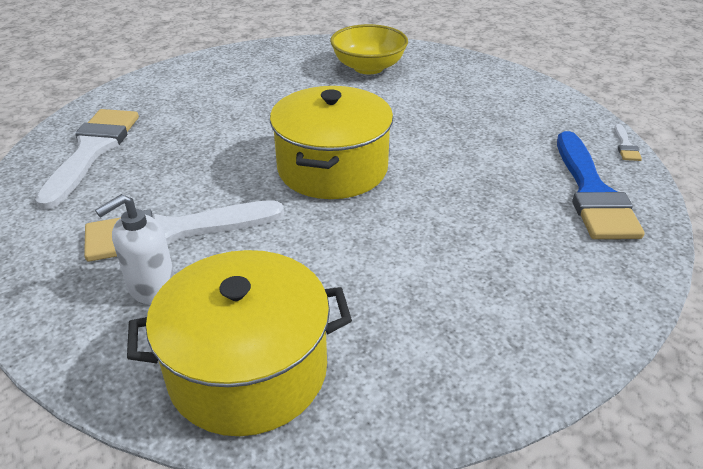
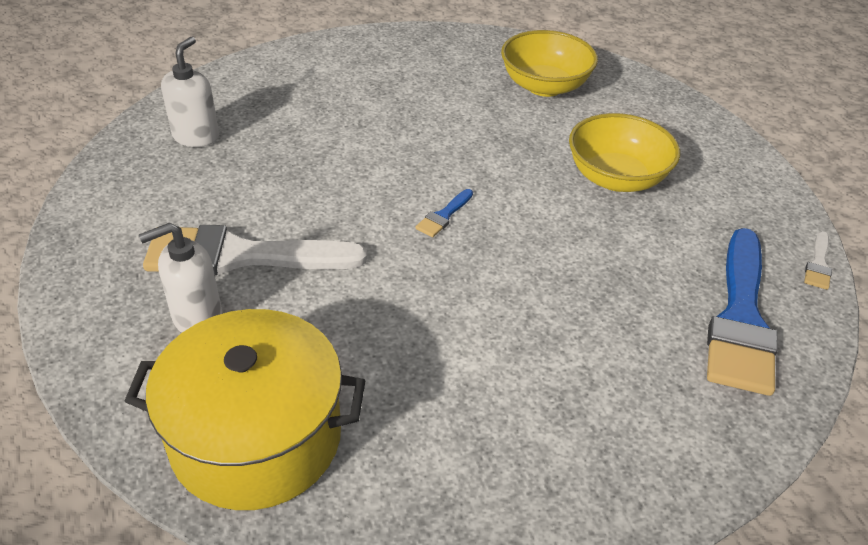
camera: 15 degrees right, 5 degrees up
(92, 151) = (196, 136): white brush -> white soap dispenser
(332, 168) = (444, 216): yellow pot -> blue brush
(453, 118) = (616, 178): none -> yellow bowl

